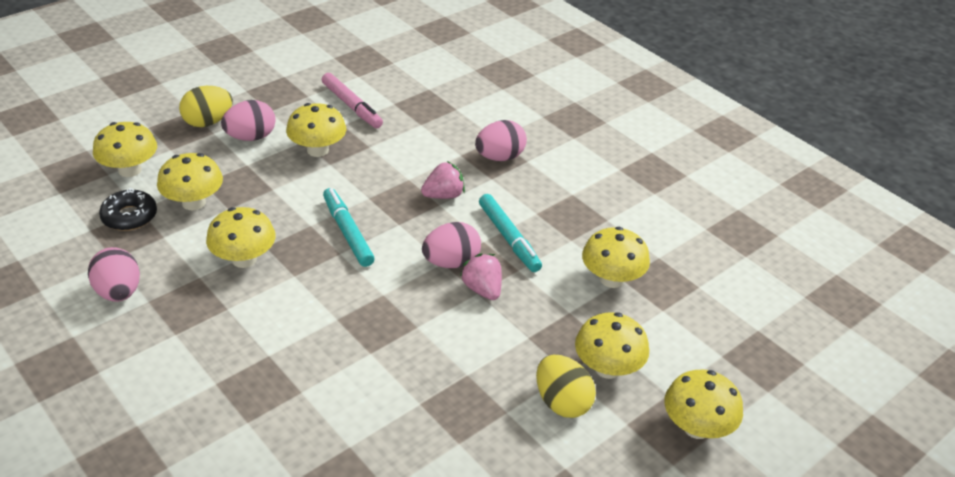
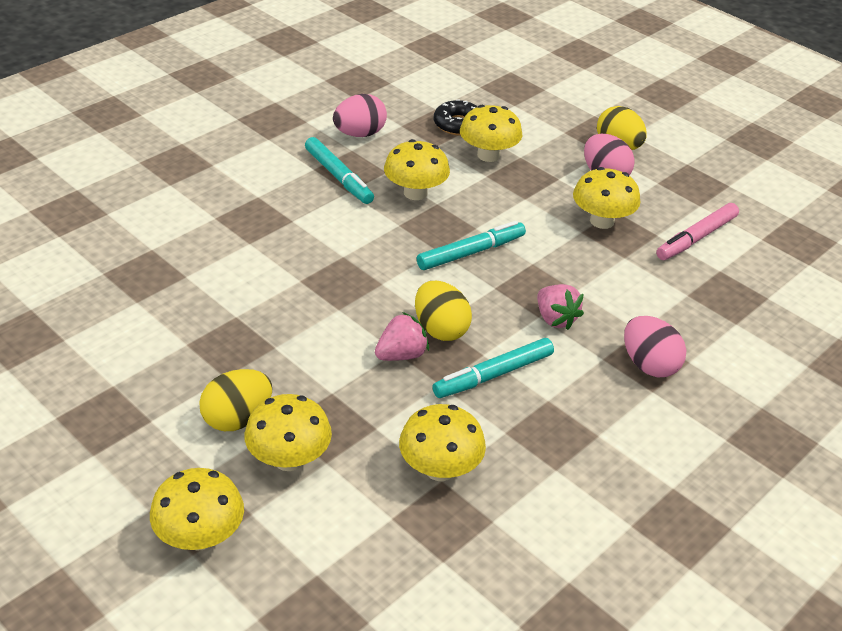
camera: 85 degrees right, 0 degrees up
(130, 170) = (524, 115): yellow mushroom -> none
(198, 314) = (338, 177): none -> turquoise marker
(451, 262) = (440, 329): pink egg -> yellow egg

